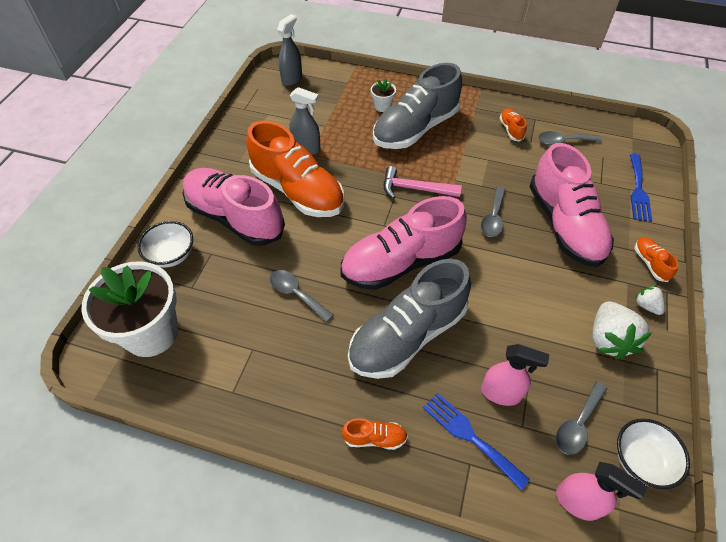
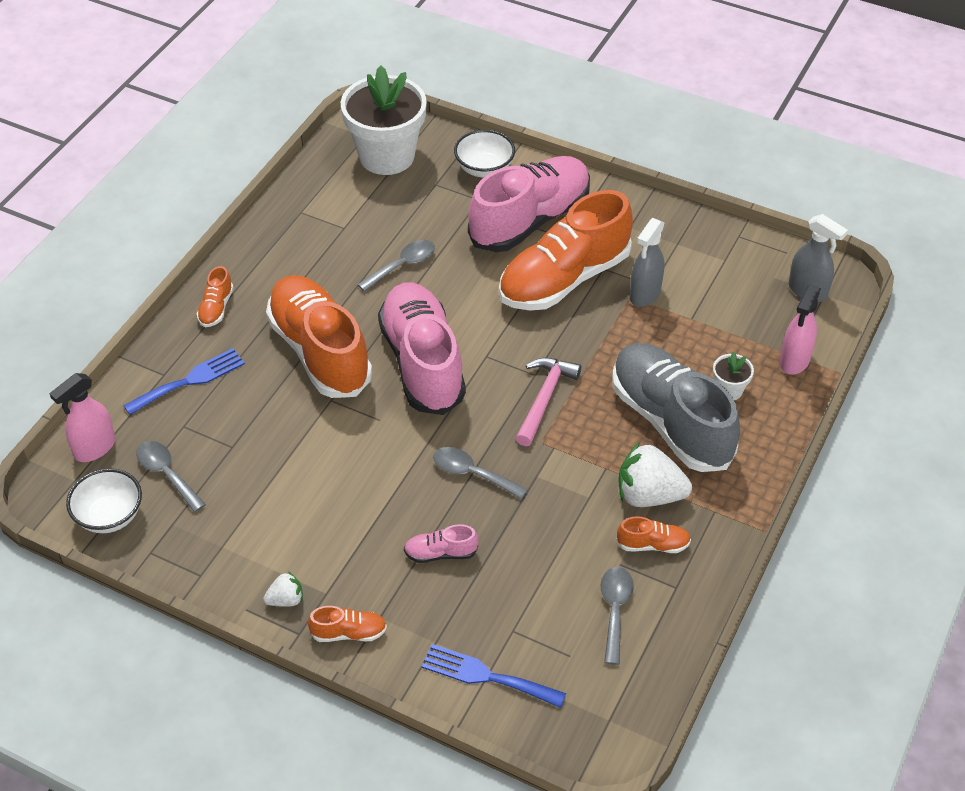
camera: 100 degrees right, 5 degrees down
(407, 335) = (320, 351): grey shoe -> orange shoe
(501, 393) = (225, 417): pink spray bottle -> pink spray bottle (794, 361)
(564, 225) = (440, 553): pink shoe -> pink shoe, size x0.40
(608, 339) = (253, 540): white strawberry -> white strawberry (649, 495)

